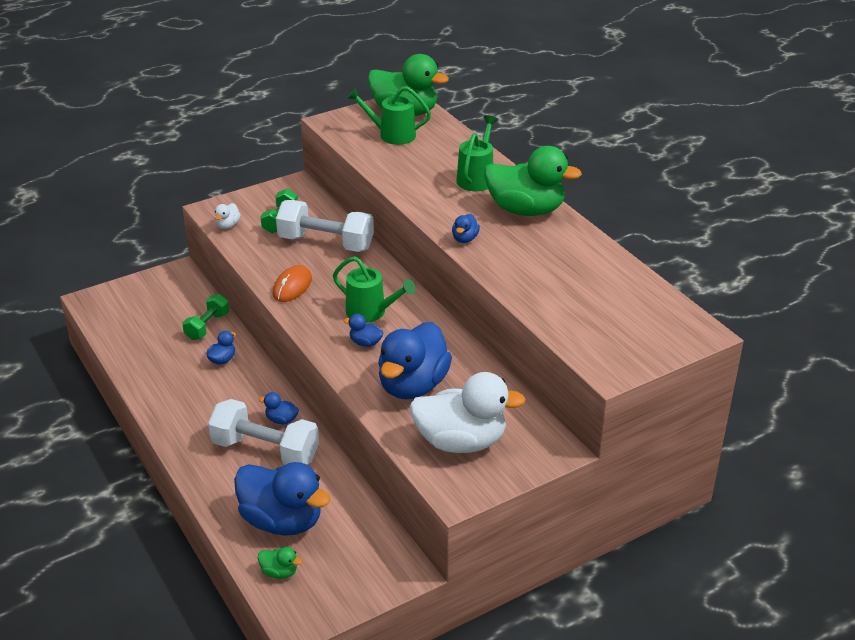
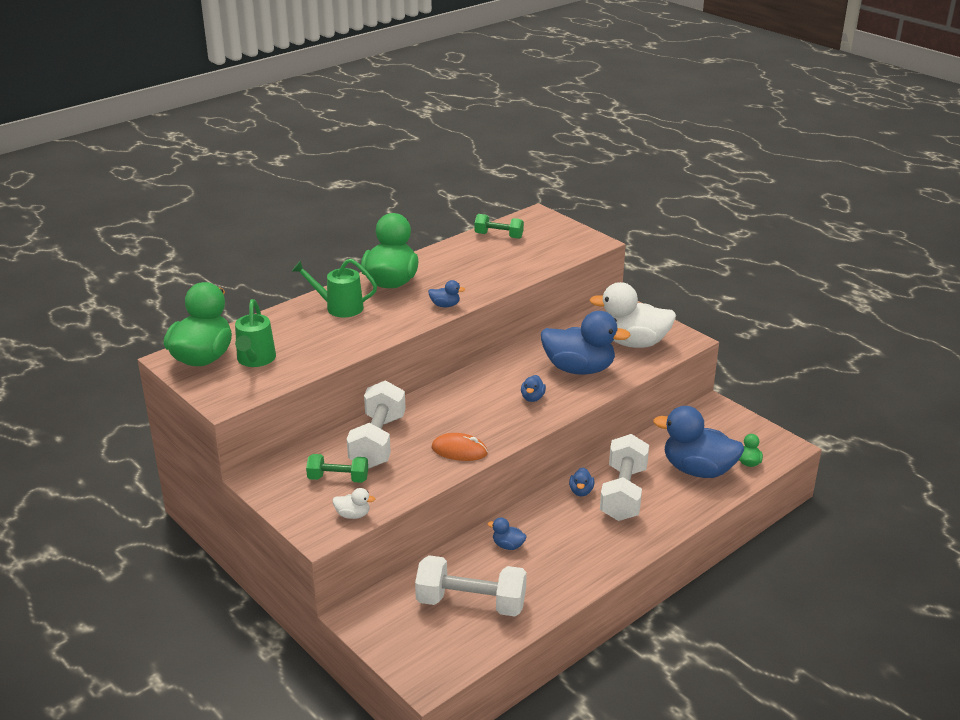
camera: 100 degrees left, 5 degrees down
(160, 330) = (471, 603): none -> white dumbbell
(207, 326) = (455, 568): green dumbbell -> green dumbbell (499, 236)
(282, 521) = (698, 470): blue duck -> blue duck turned 90 degrees counterclockwise
(371, 312) = (487, 400): green watering can -> none
(461, 442) = (633, 343): white duck -> white duck turned 75 degrees counterclockwise

